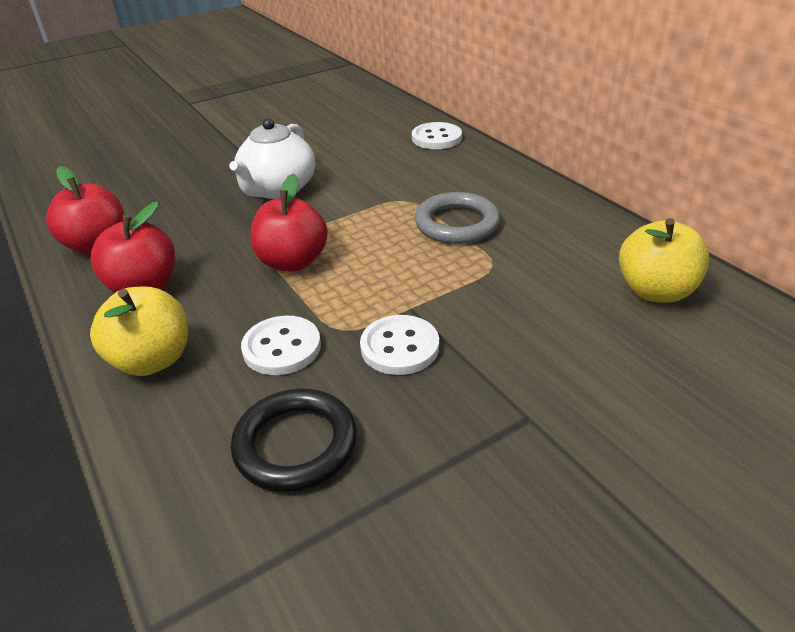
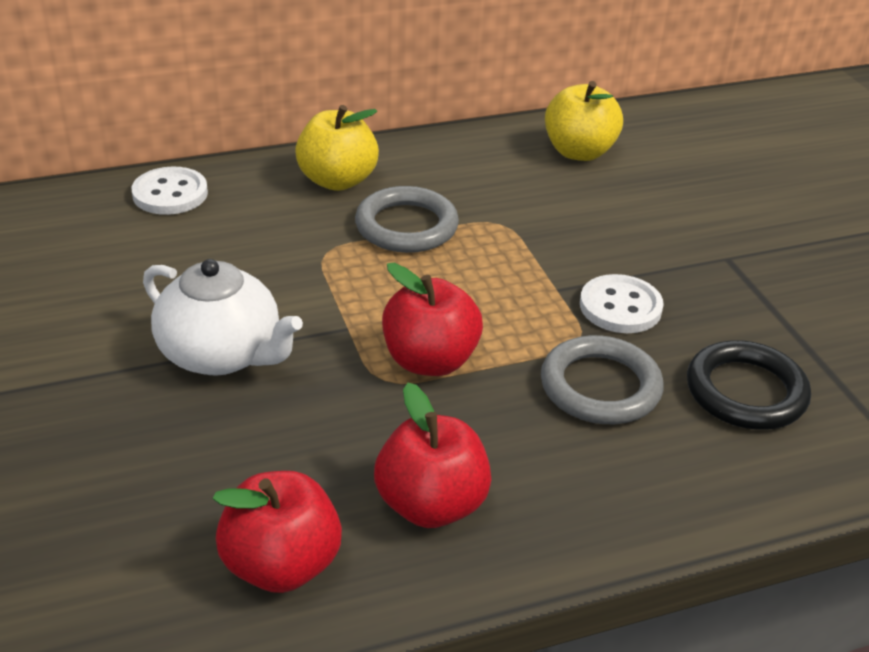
camera: 80 degrees left, 0 degrees up
(152, 360) = (596, 494): yellow apple -> yellow apple (337, 180)
(282, 347) = (600, 386): white button -> grey ring

